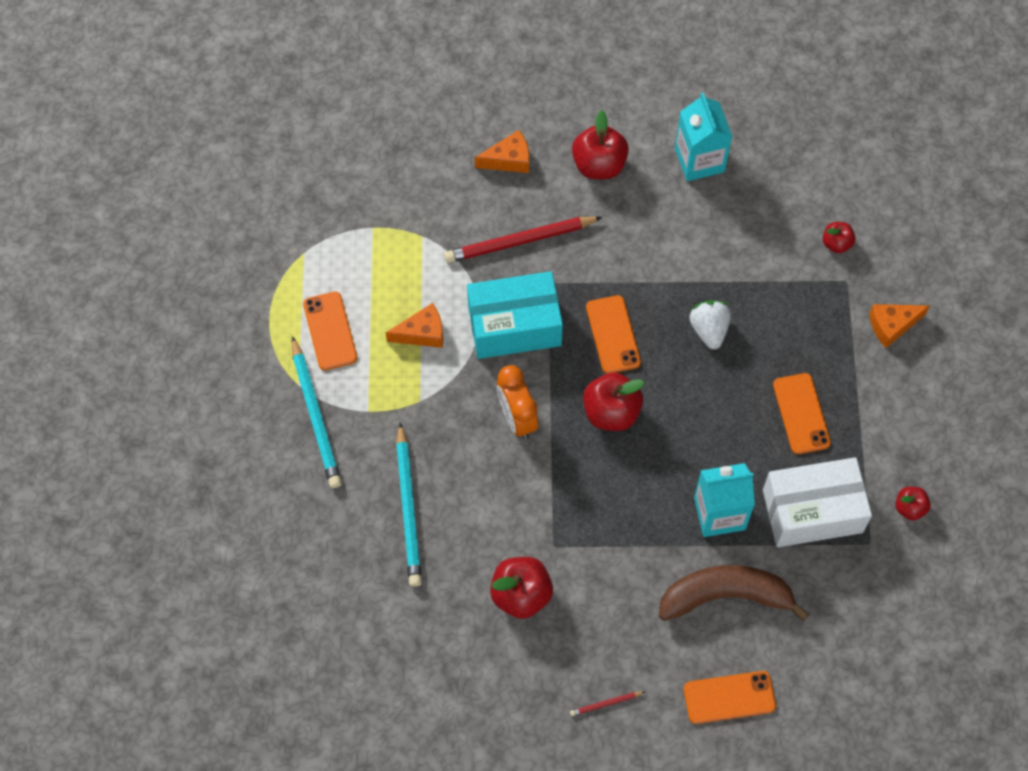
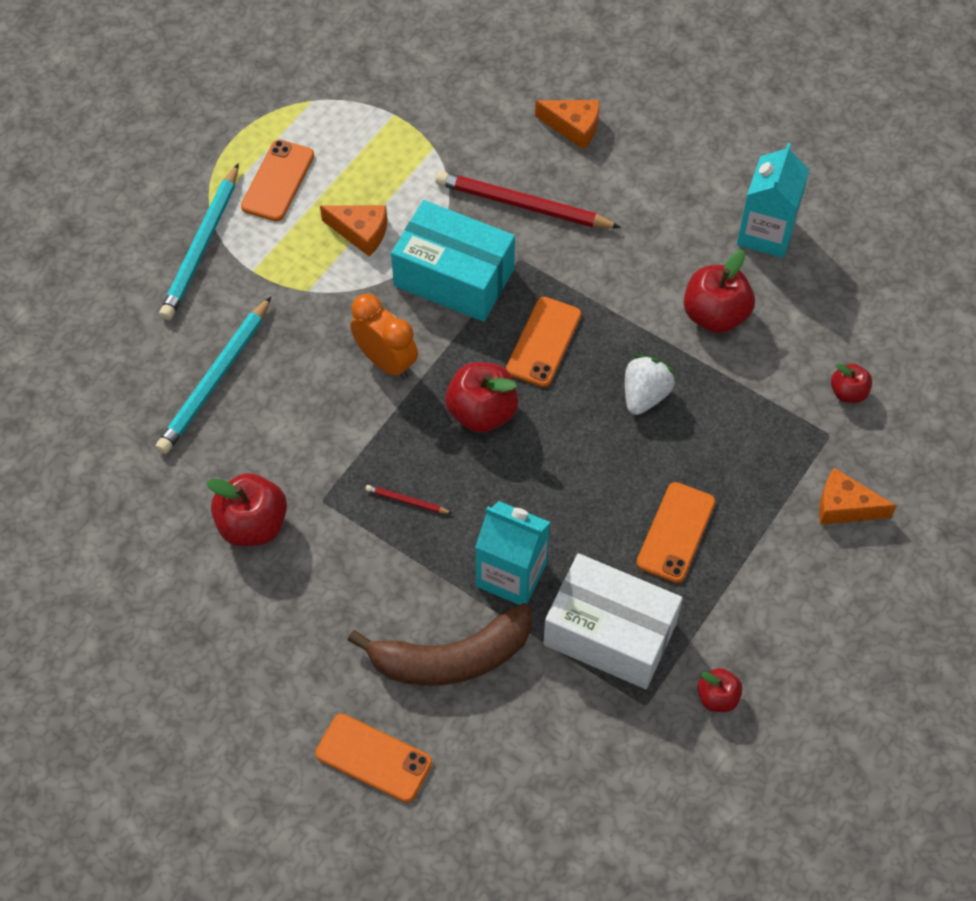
camera: 35 degrees right, 5 degrees down
(517, 418) = (386, 361): orange clock -> orange clock turned 120 degrees clockwise
(599, 165) = (659, 181): red apple -> red apple (715, 315)
(606, 704) = (247, 680): red pencil -> red pencil (407, 501)
(725, 596) = (451, 658): brown banana -> brown banana turned 135 degrees clockwise

